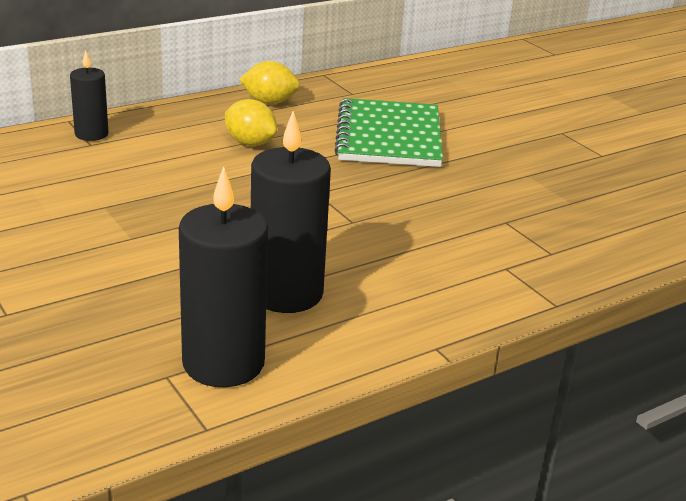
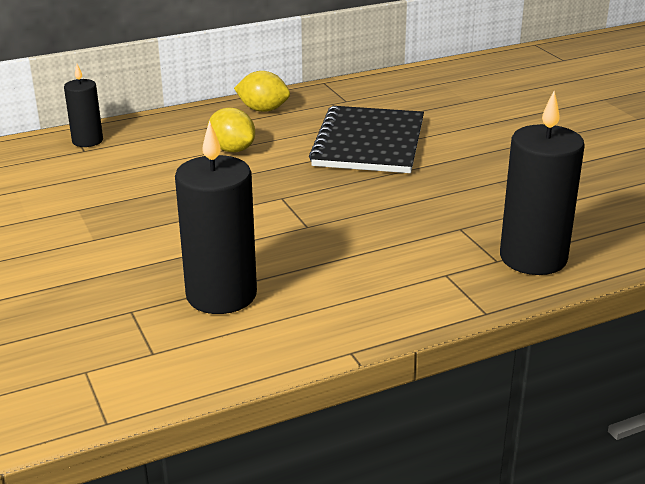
camera: 10 degrees right, 0 degrees up
(223, 363) = (141, 360): black candle -> black candle (533, 258)
(389, 136) = (369, 143): green notebook -> black notebook

